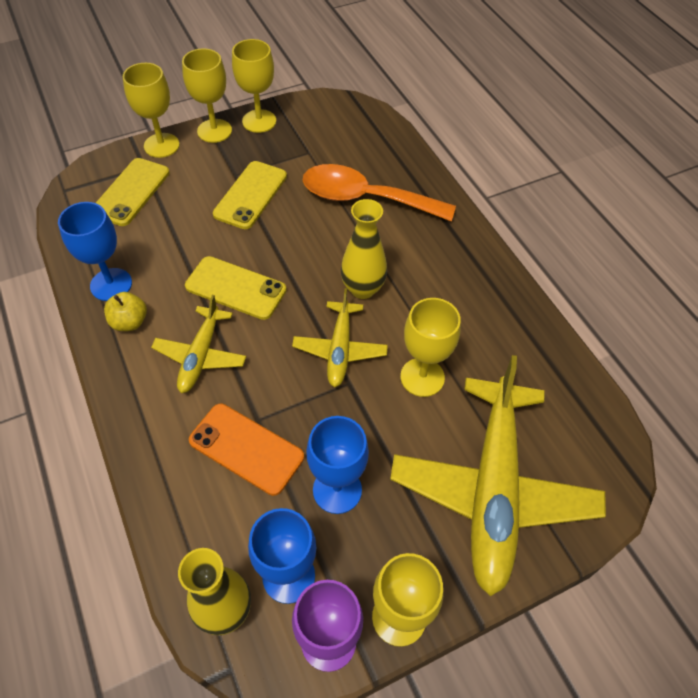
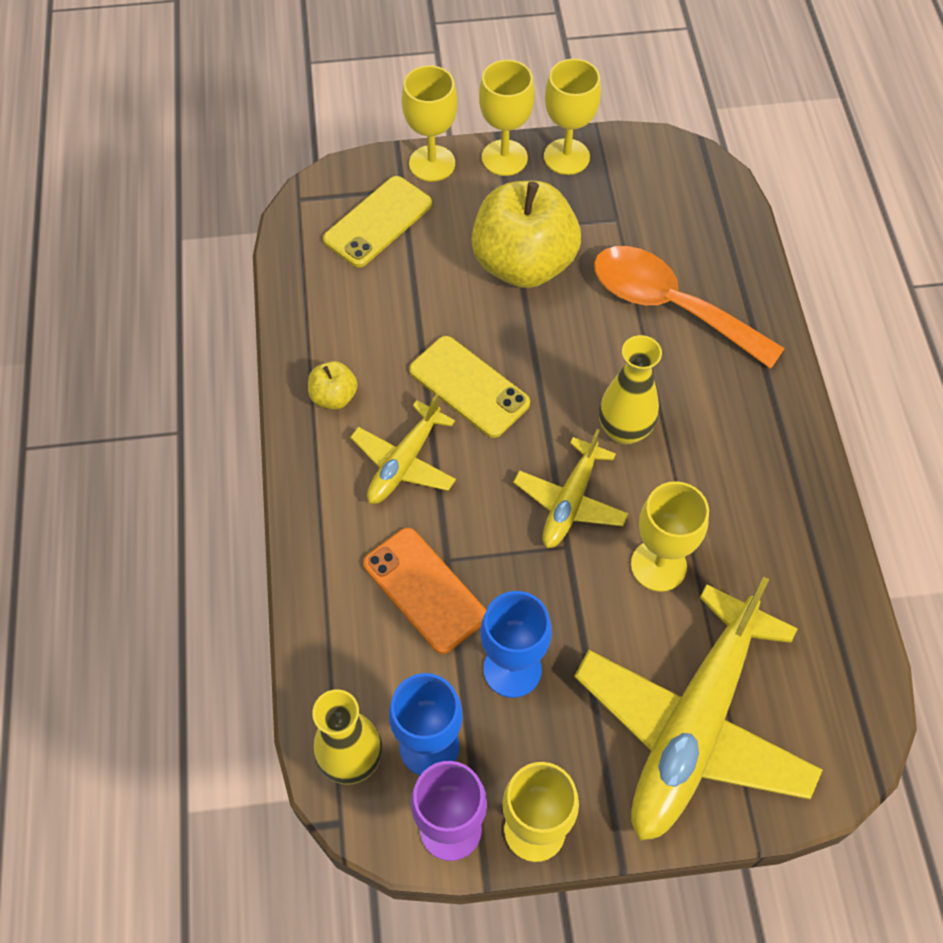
camera: 20 degrees right, 5 degrees up
(111, 284) = (324, 342): blue goblet -> none
(250, 195) = (523, 263): yellow phone -> yellow apple

